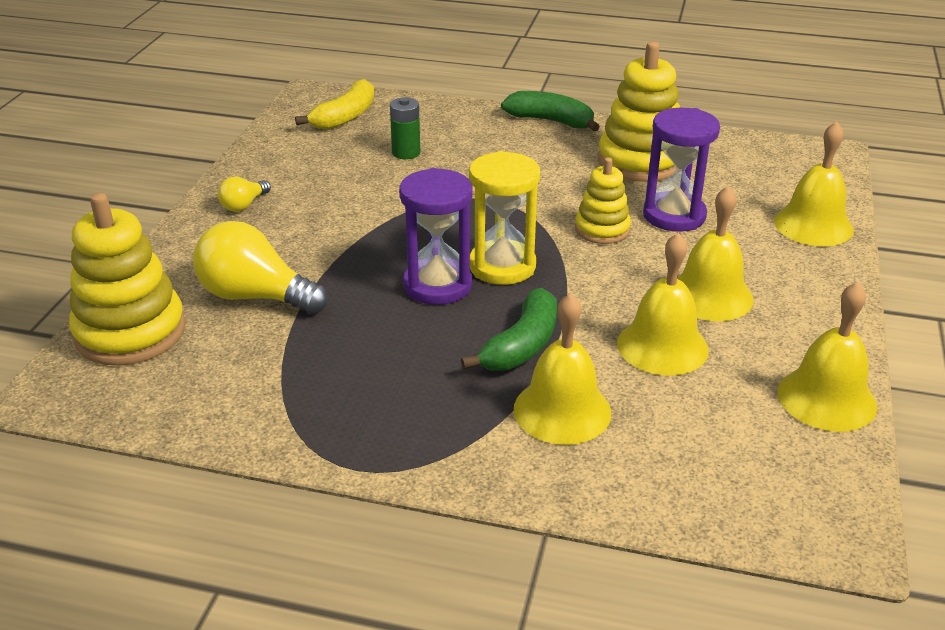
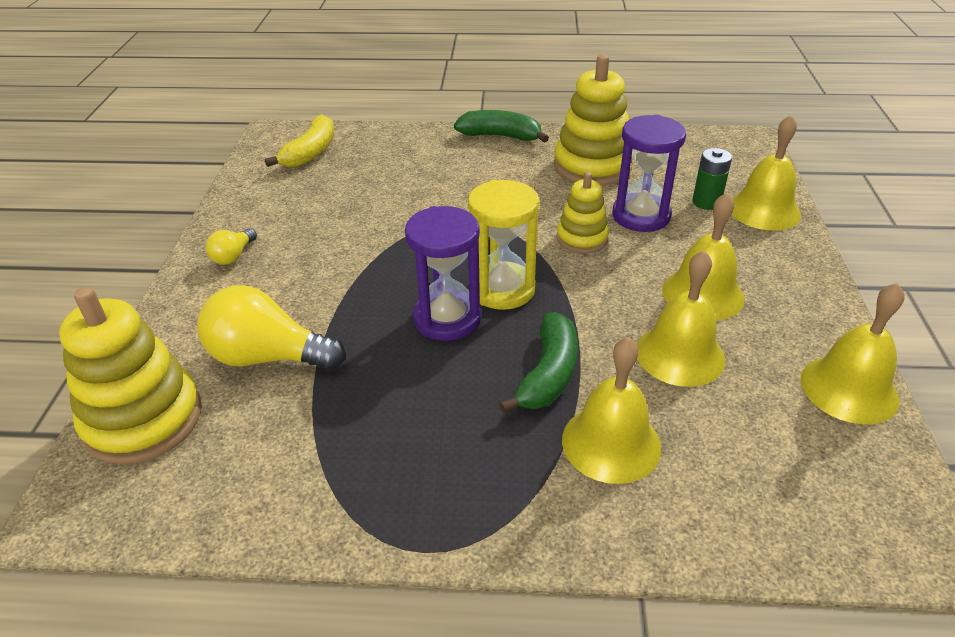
camera: 10 degrees left, 5 degrees up
(406, 153) = (377, 182): green battery -> green battery (706, 202)

